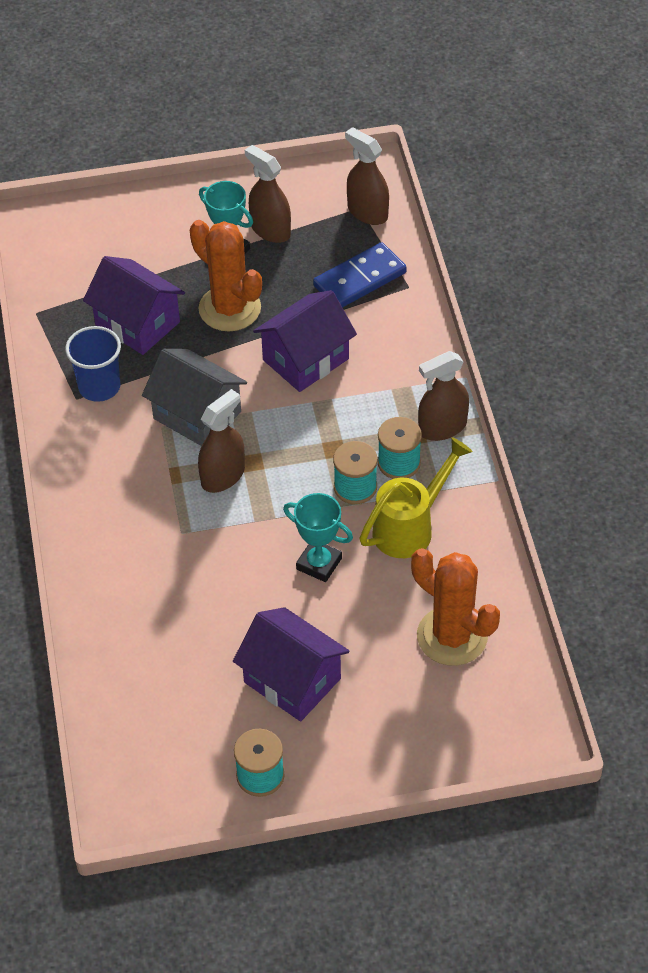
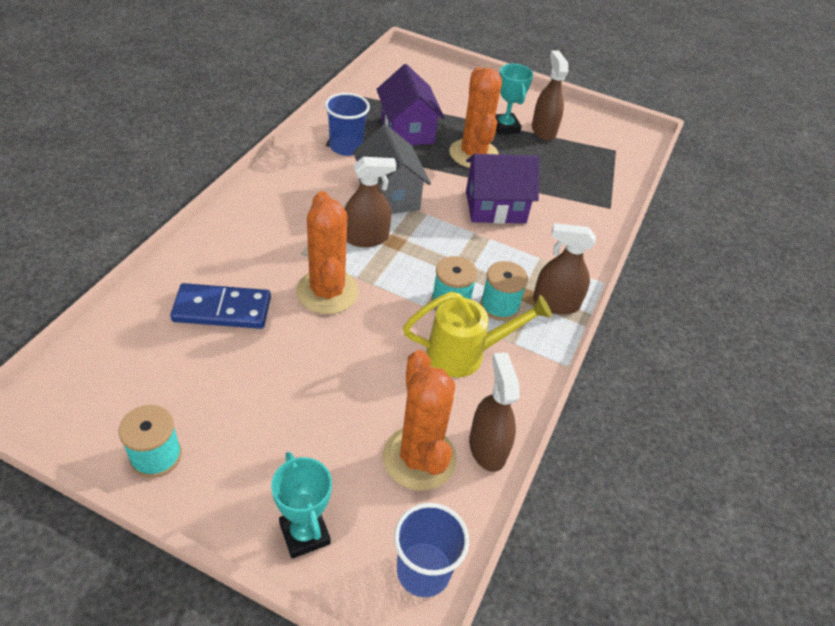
camera: 30 degrees right, 5 degrees down
(244, 552) = (327, 292): none -> orange cactus
(292, 680) = (262, 401): purple house -> none
(319, 563) = (371, 333): turquoise trophy -> turquoise trophy (304, 533)
(359, 279) = (578, 185): blue domino -> blue domino (222, 309)
(367, 212) = (619, 155): brown spray bottle -> brown spray bottle (487, 448)
(526, 710) = (423, 571): none -> blue cup

